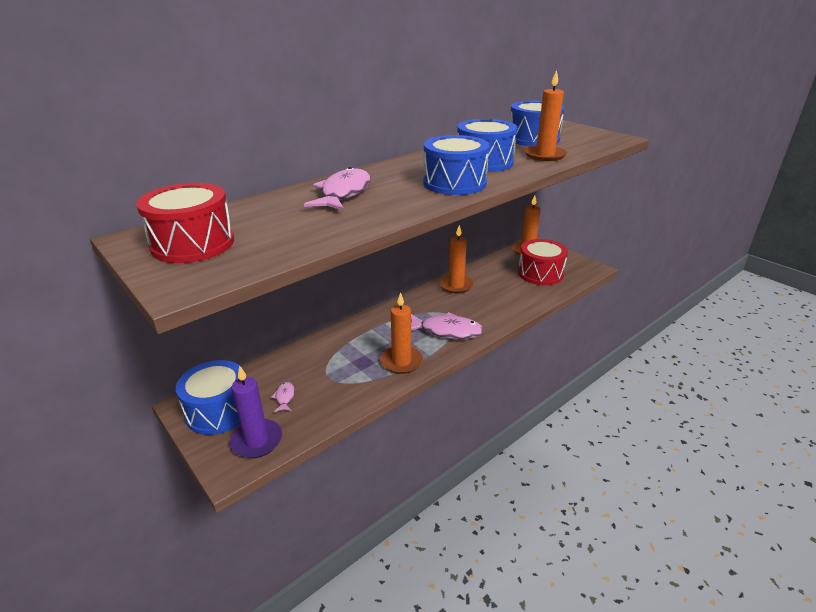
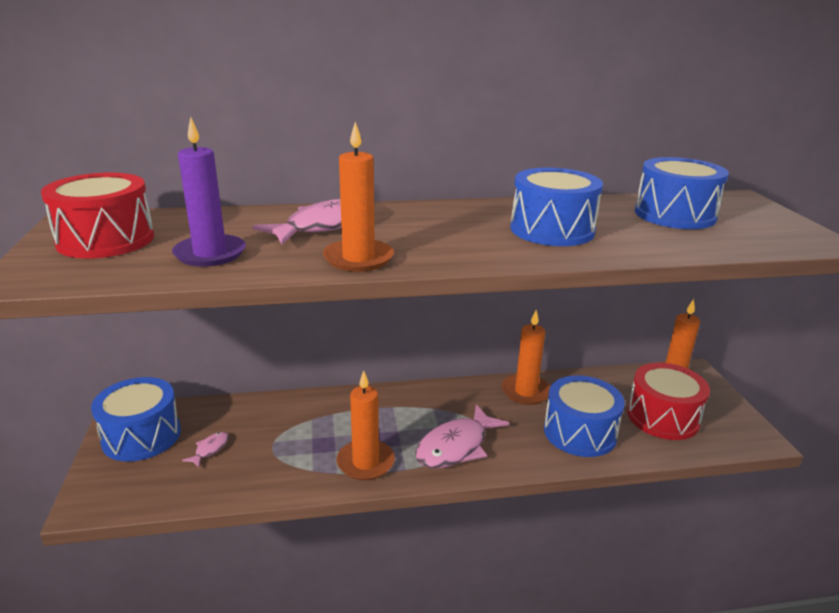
camera: 30 degrees right, 5 degrees down
(257, 441) = (139, 485): purple candle -> purple candle (210, 254)
(446, 331) = (456, 446): pink fish -> pink fish turned 90 degrees clockwise
(454, 183) = (469, 246): blue drum -> blue drum (580, 432)
(545, 155) = (655, 240): orange candle -> orange candle (358, 258)

